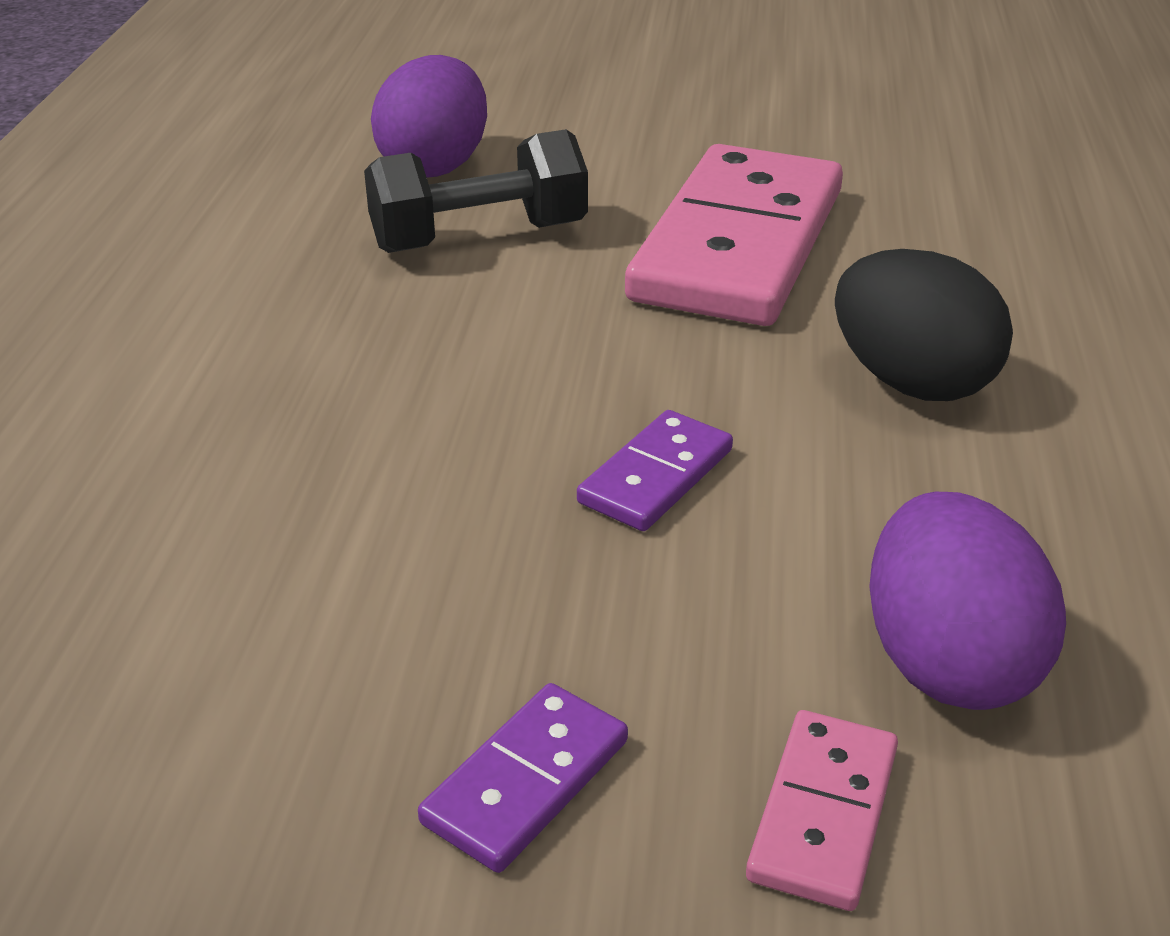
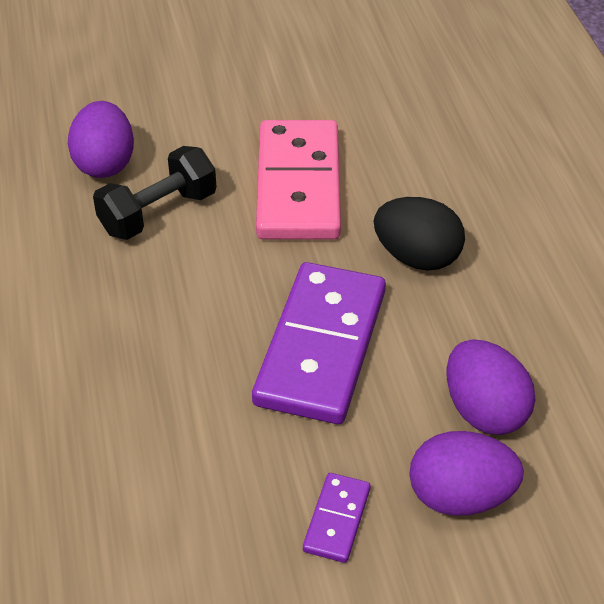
camera: 20 degrees left, 10 degrees up
(656, 476) = (321, 347): purple domino -> purple domino, size x2.25
(824, 814) = (460, 496): pink domino -> purple egg

